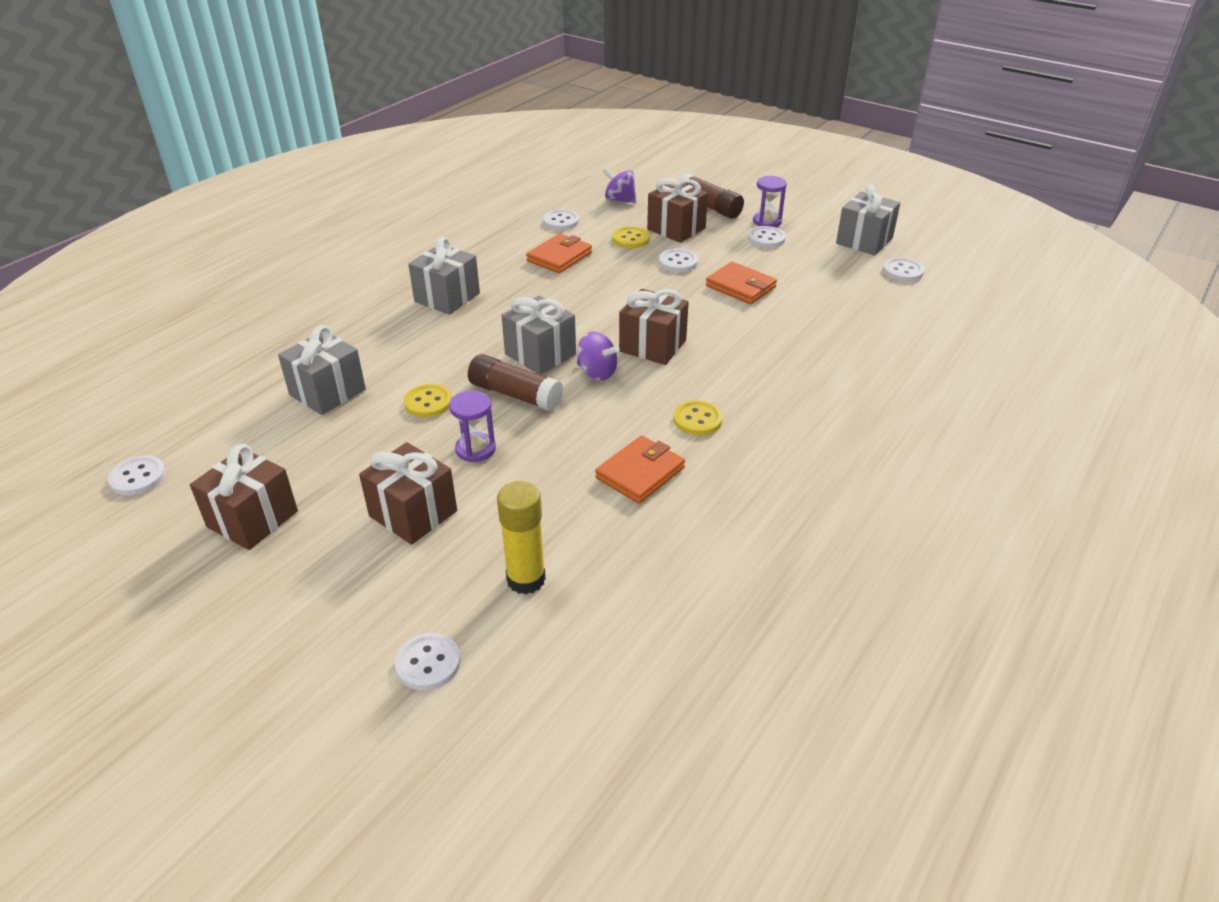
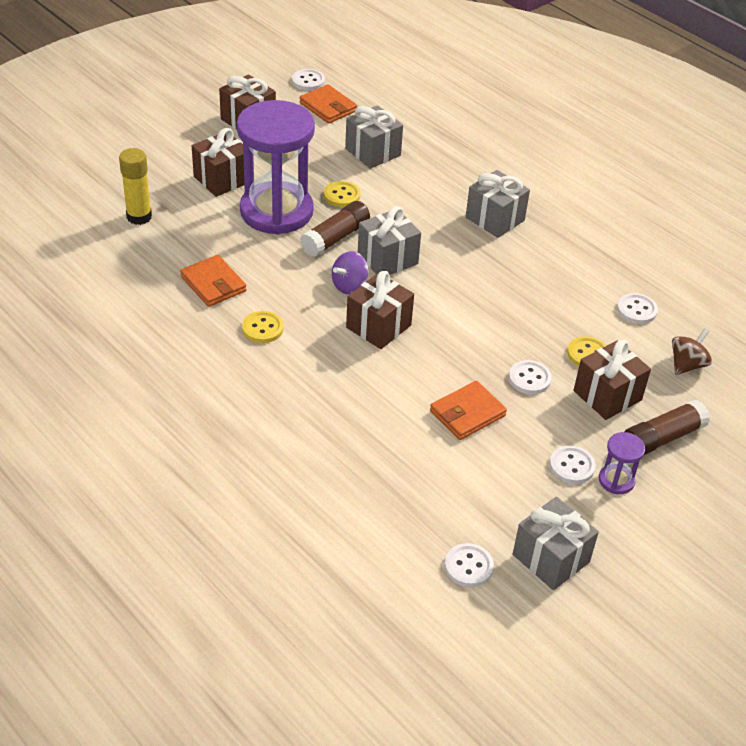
camera: 100 degrees right, 5 degrees up
(428, 663) = (97, 175): white button -> none
(475, 449) = (276, 211): purple hourglass -> purple hourglass, size x2.46
(559, 257) = (557, 296): orange wallet -> orange wallet (328, 107)
(619, 200) = (687, 365): purple spinning top -> brown spinning top

